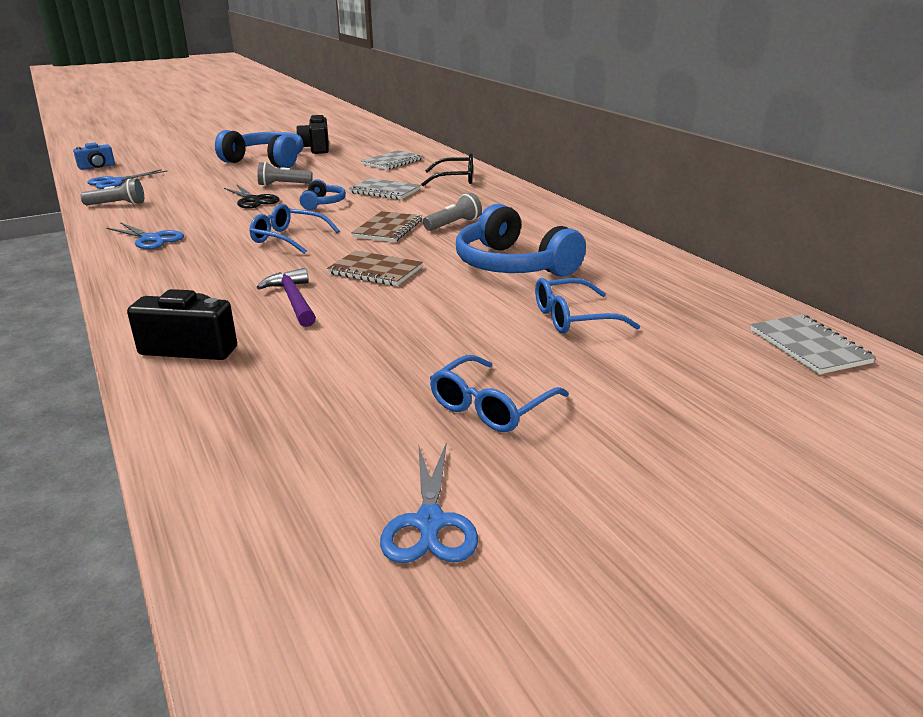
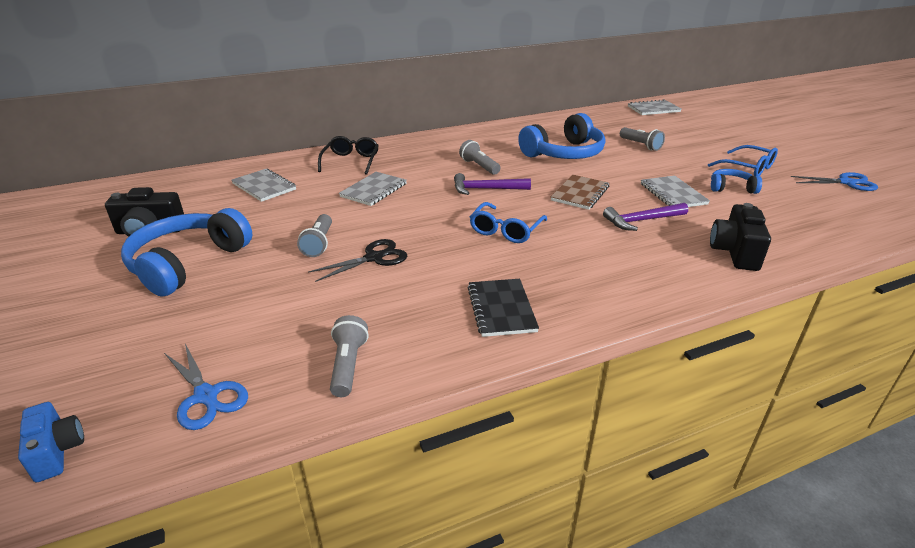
camera: 85 degrees left, 5 degrees up
(151, 239) = (501, 309): blue scissors -> black notebook
(322, 203) = (401, 218): blue headphones -> blue headphones (731, 188)
(373, 326) = (673, 194): none -> grey notebook
(388, 229) = (486, 189): brown notebook -> purple hammer
(573, 318) = (640, 145): blue glasses -> grey flashlight

